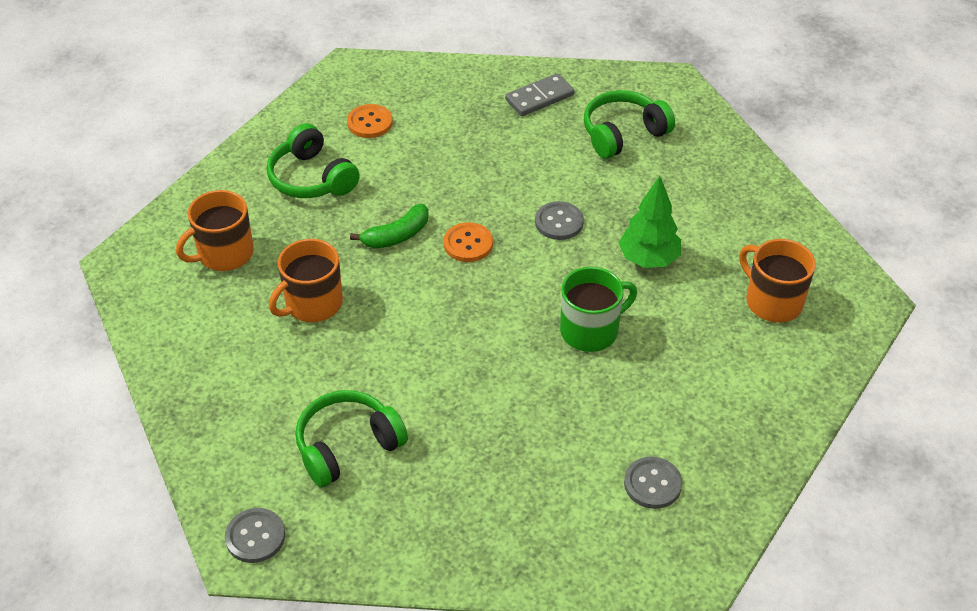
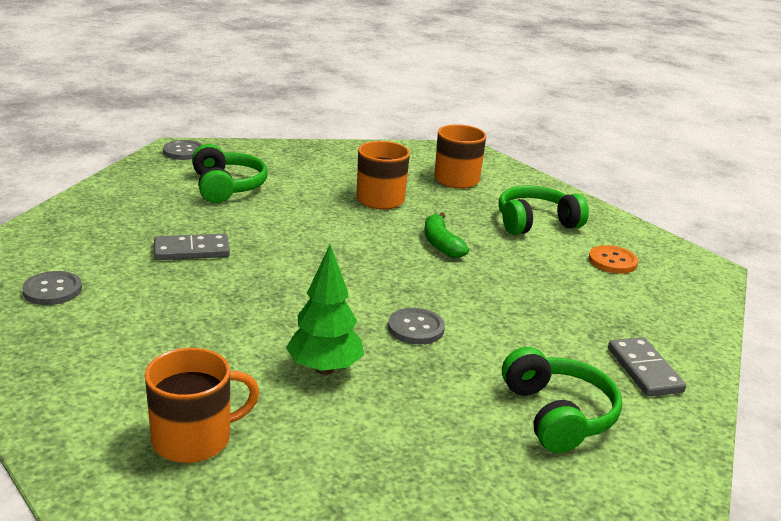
camera: 105 degrees right, 20 degrees down
(468, 244) = (411, 273): orange button -> none
(517, 413) = (191, 251): none -> grey domino
(591, 330) = (252, 307): green mug -> none

